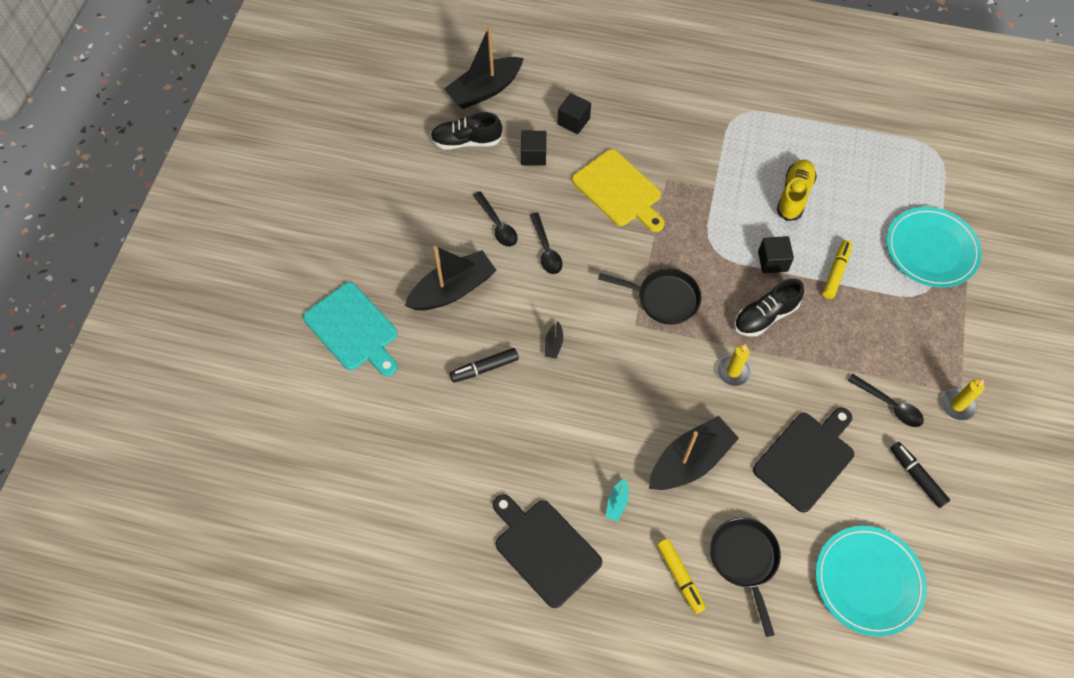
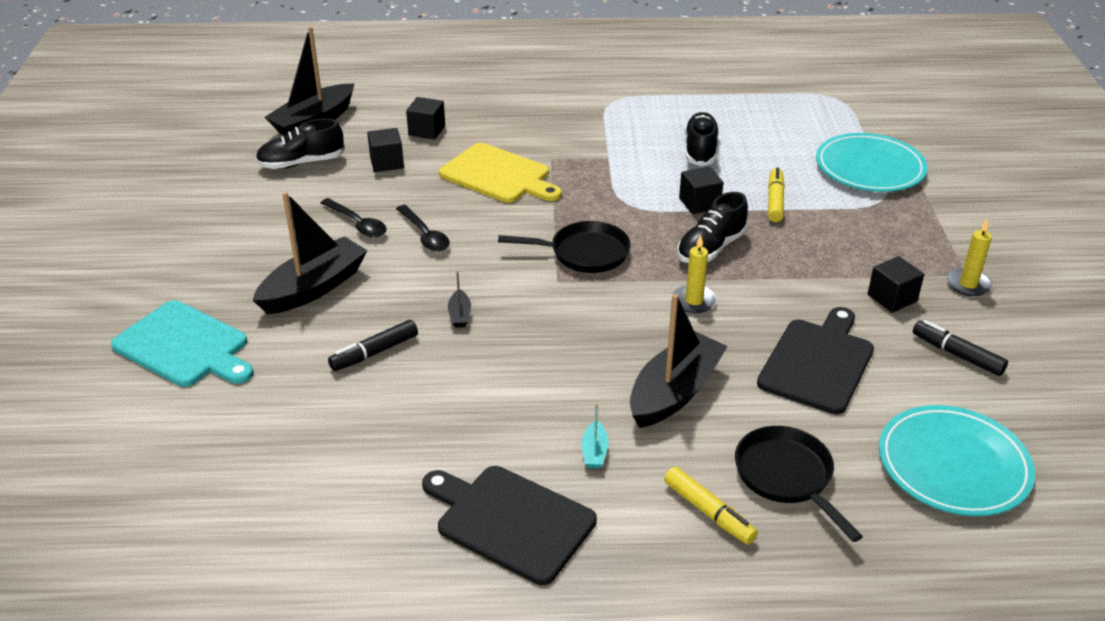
camera: 15 degrees left, 25 degrees down
(794, 195) = (700, 150): yellow shoe -> black shoe
(889, 405) = (892, 298): black spoon -> black cube

